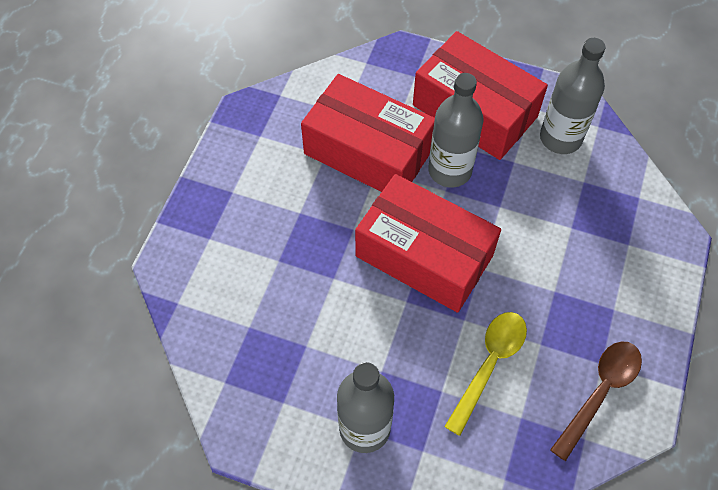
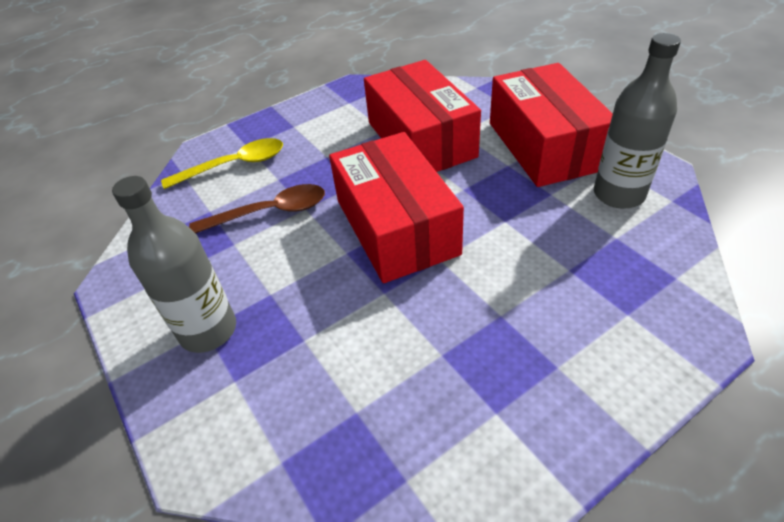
camera: 40 degrees right, 15 degrees down
(450, 170) = (480, 177): grey bottle -> none
(489, 364) = (370, 343): yellow spoon -> yellow spoon (234, 165)
(600, 392) = (467, 442): brown spoon -> brown spoon (270, 212)

